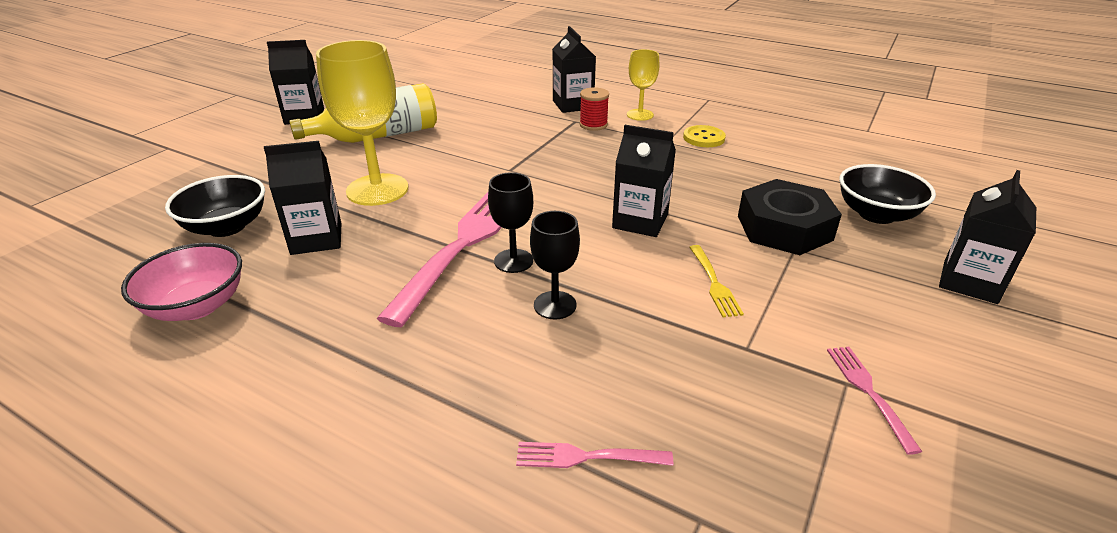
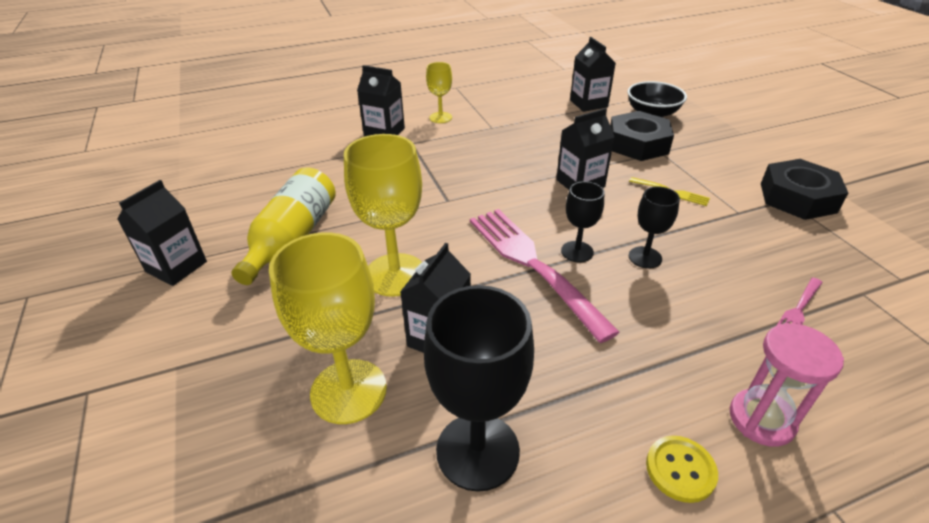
camera: 50 degrees left, 5 degrees up
(197, 306) = (477, 451): pink bowl -> black goblet
(226, 227) = (348, 391): black bowl -> yellow goblet
(348, 472) = (761, 419): none -> pink hourglass
(593, 125) = (428, 139): red spool -> none
(703, 138) = (505, 114): yellow button -> yellow button (680, 470)
(868, 392) = (797, 198): pink fork -> black nut
(969, 282) = (733, 126): black carton -> black carton (588, 103)

